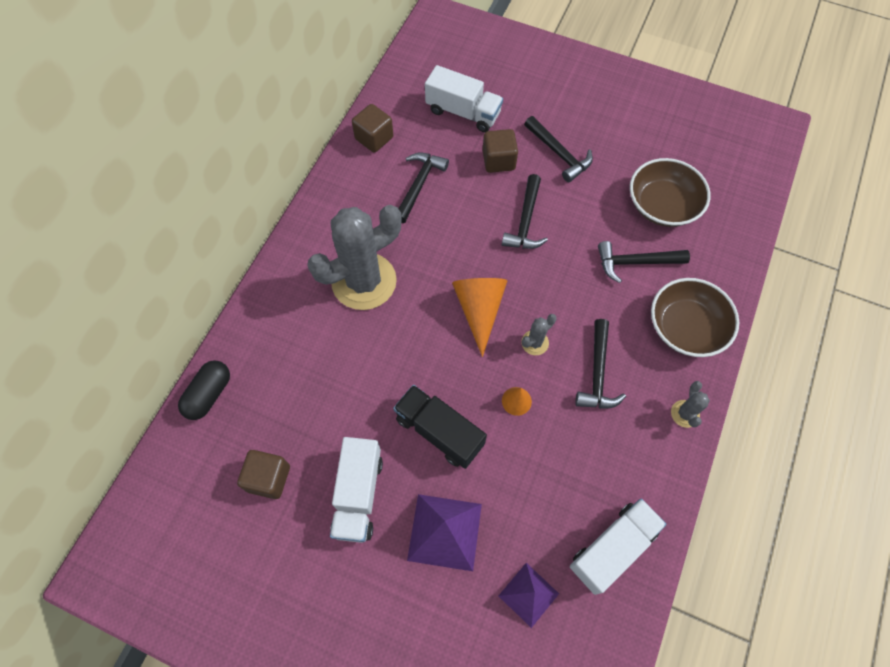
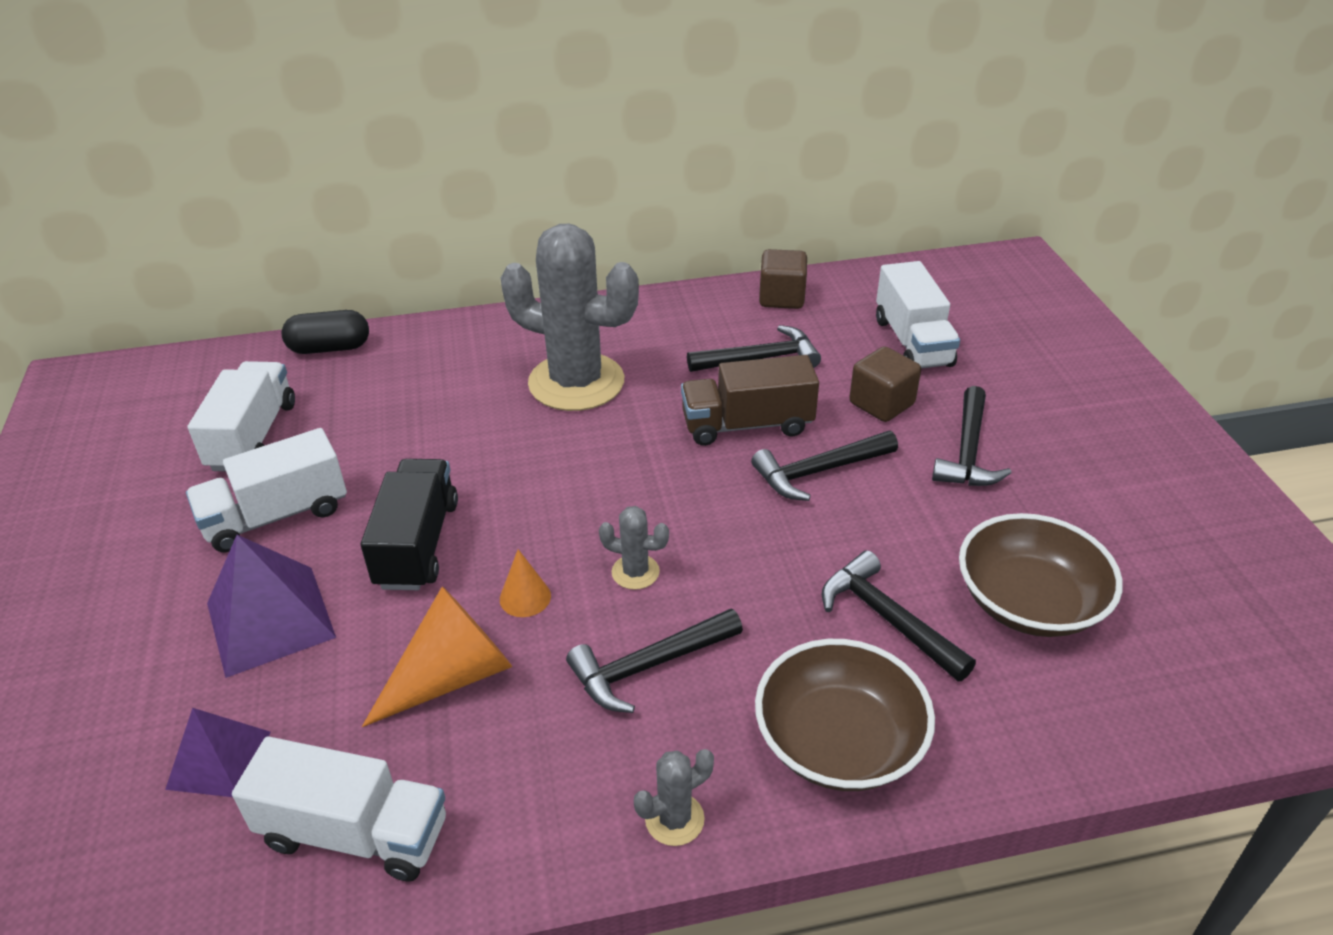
camera: 55 degrees right, 25 degrees down
(268, 478) = (253, 436): brown cube -> white truck
(467, 227) = (747, 425): none -> brown truck
(479, 310) = (633, 494): orange cone -> orange cone (452, 675)

